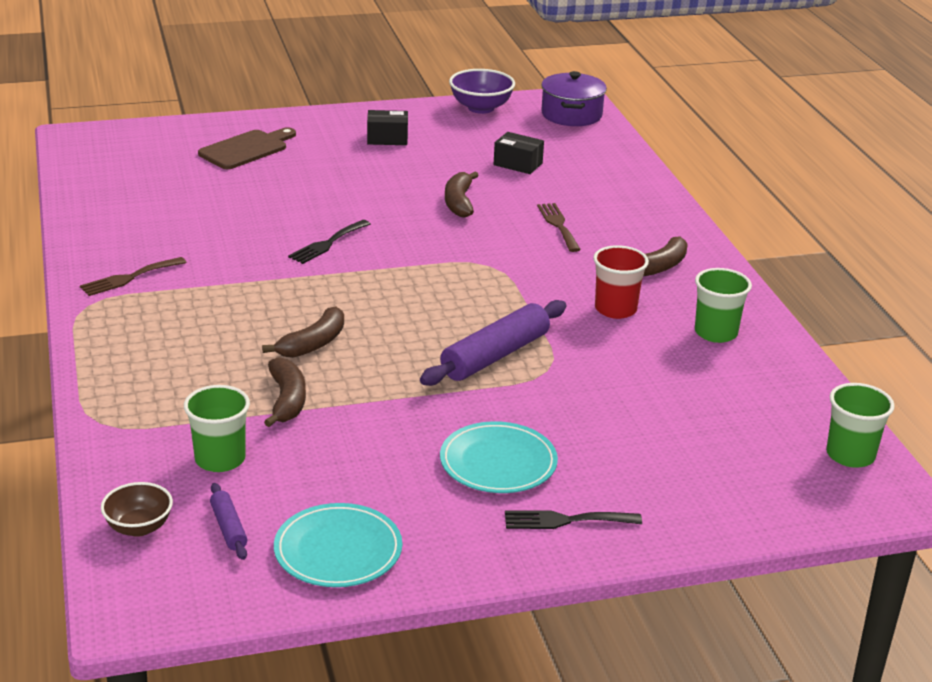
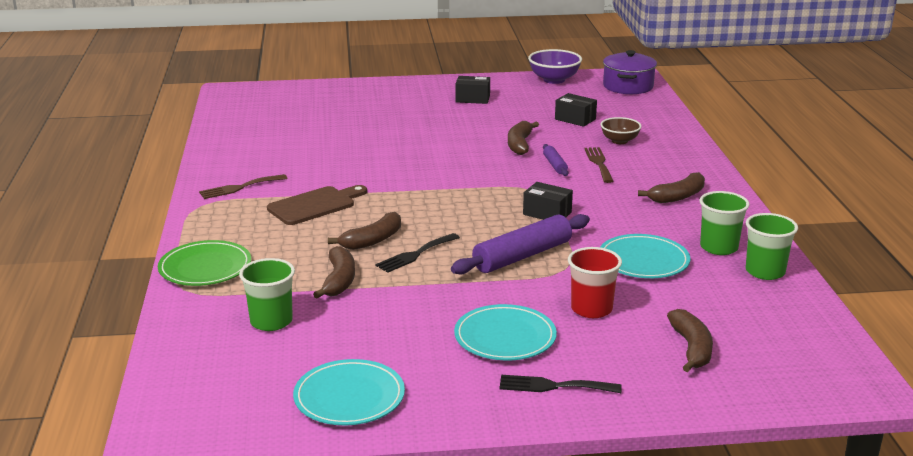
camera: 10 degrees right, 5 degrees down
(118, 392) = (205, 267): none -> green plate
(139, 527) = (189, 369): brown bowl -> brown bowl (619, 141)
(228, 528) = (262, 374): purple rolling pin -> purple rolling pin (555, 165)
(246, 149) = (358, 103): brown cutting board -> brown cutting board (315, 205)
(327, 244) = (404, 169): black fork -> black fork (415, 254)
(511, 297) = (547, 213): none -> black box
(615, 309) = (634, 226): red cup -> red cup (591, 309)
(634, 354) = (643, 261): none -> turquoise plate
(708, 463) = (691, 348): none -> brown banana
(850, 455) = (824, 349): green cup -> green cup (765, 272)

